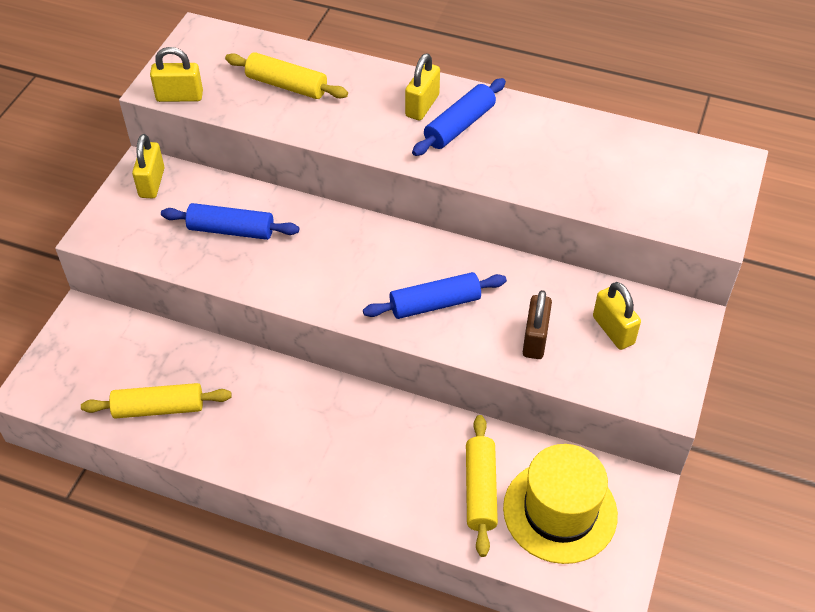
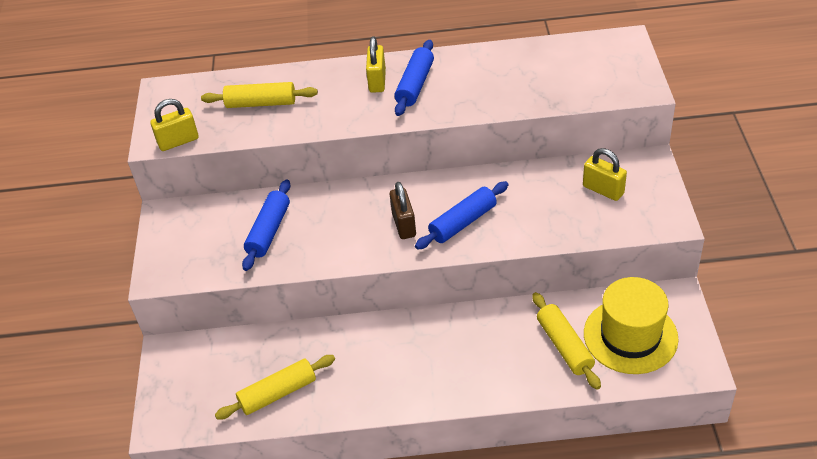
camera: 20 degrees left, 5 degrees down
(152, 183) = (179, 221): yellow padlock -> none
(231, 230) = (269, 231): blue rolling pin -> blue rolling pin turned 60 degrees counterclockwise
(535, 339) = (552, 218): brown padlock -> brown padlock (404, 225)

